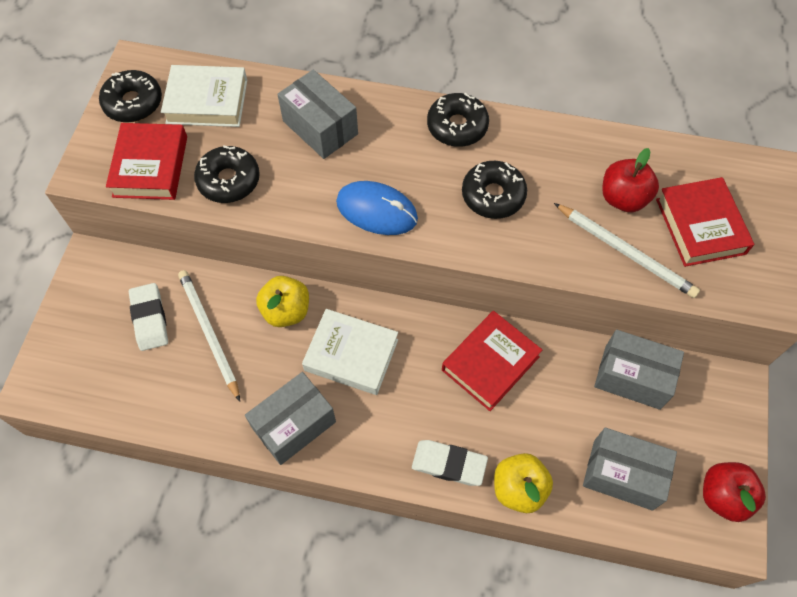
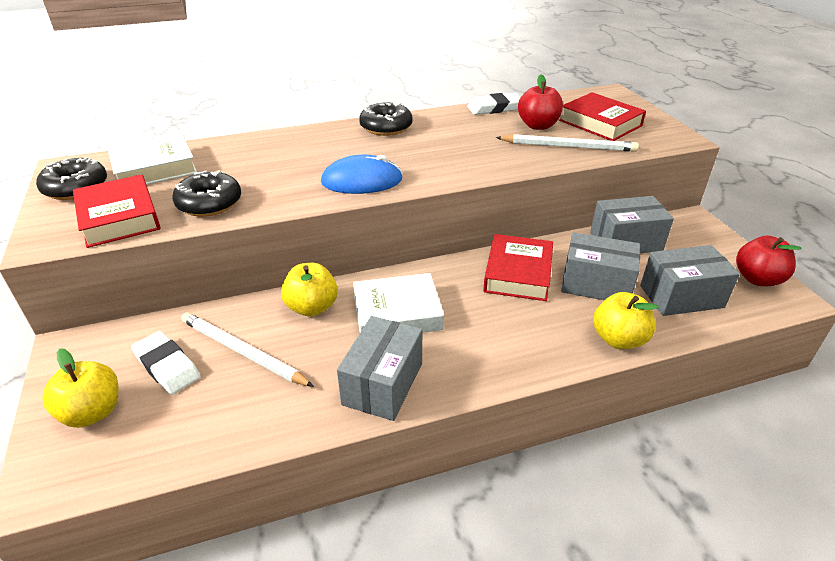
camera: 30 degrees left, 25 degrees down
(84, 338) = (92, 412): none -> yellow apple
(320, 127) = (273, 155): grey box -> grey box (596, 284)
(449, 464) = (548, 349): white eraser -> white eraser (495, 108)
(493, 195) = (446, 149): black donut -> none

